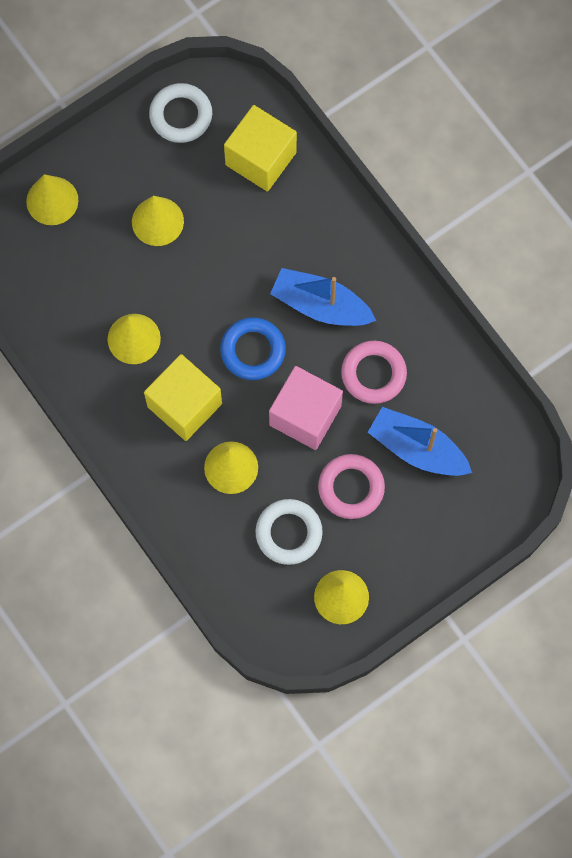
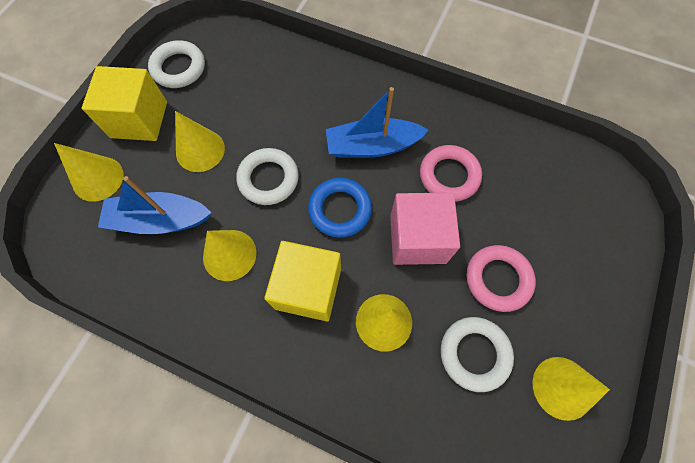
camera: 30 degrees left, 5 degrees down
(205, 285) = (268, 179): none -> white ring
(260, 158) = (259, 68): yellow cube -> yellow cube (139, 119)
(417, 448) = (525, 215): blue boat -> blue boat (160, 220)

